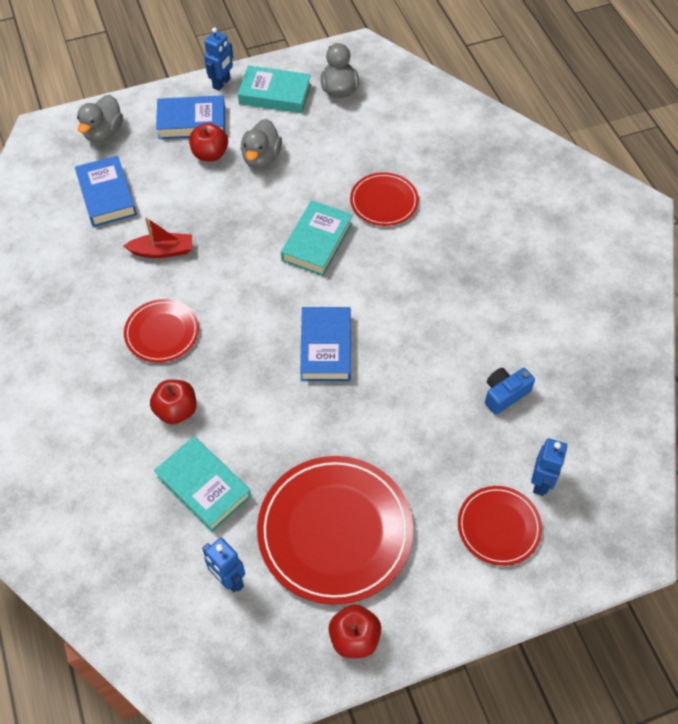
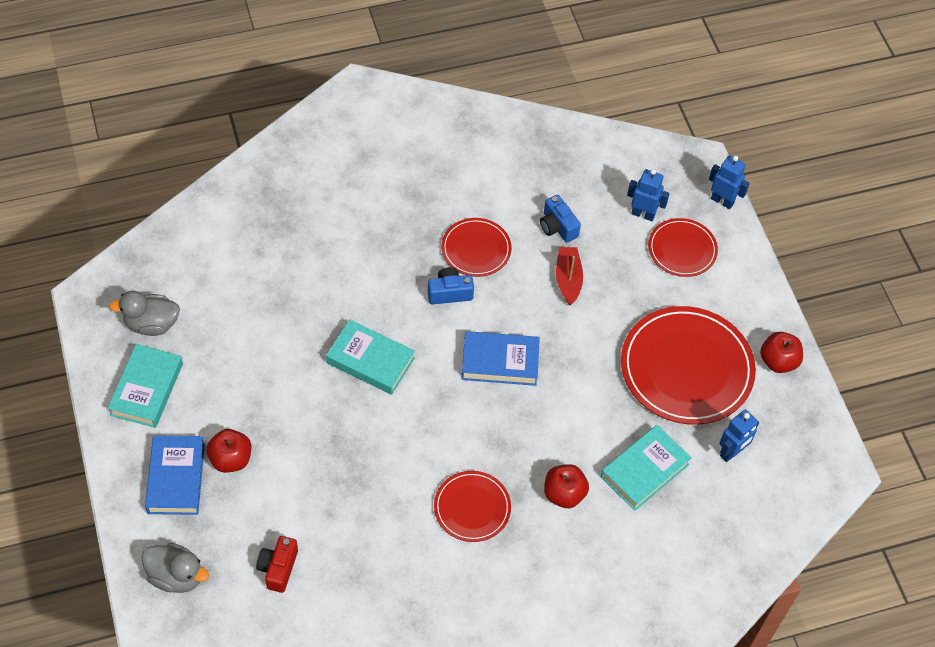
camera: 90 degrees left, 0 degrees up
(107, 195) = (278, 568): blue book -> red camera
(162, 251) = (366, 508): red boat -> red boat (568, 279)
(222, 83) = (117, 445): blue robot -> blue robot (722, 201)
(261, 158) = (245, 407): grey duck -> none
(384, 201) = (323, 296): red plate -> red plate (476, 249)
(403, 300) = (449, 293): none -> blue camera

